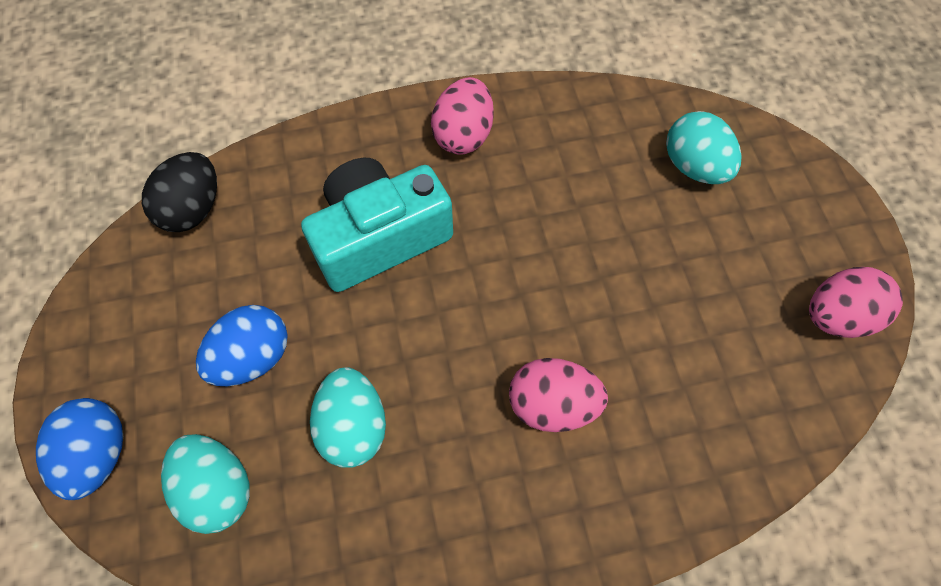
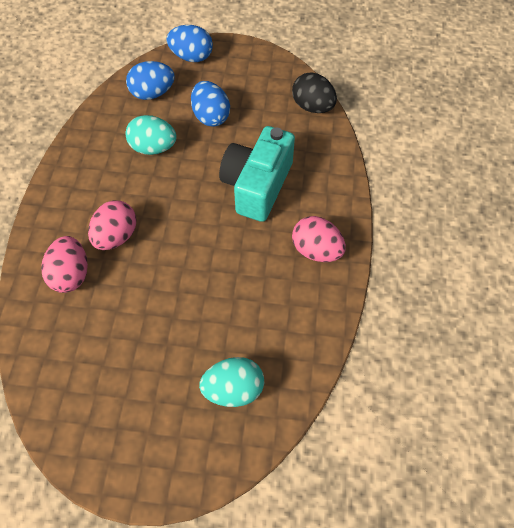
camera: 110 degrees right, 5 degrees down
(218, 488) = (152, 93): turquoise egg -> blue egg
(379, 237) = (257, 185): turquoise camera -> turquoise camera turned 150 degrees counterclockwise
(836, 316) = (80, 426): pink egg -> pink egg (71, 275)

